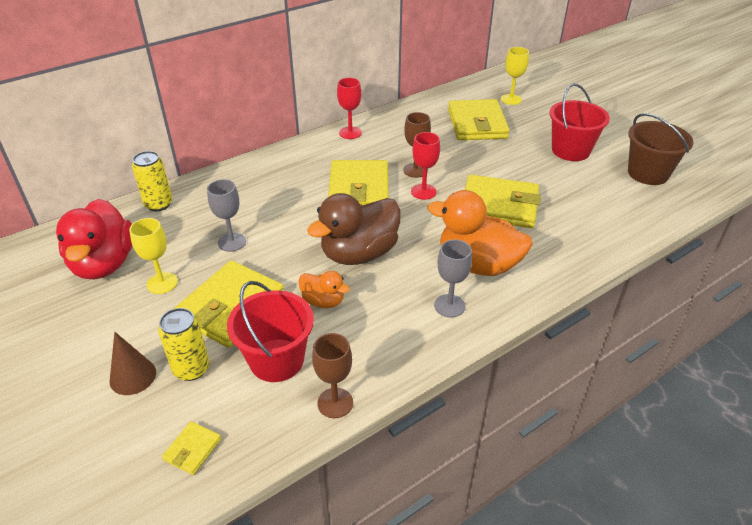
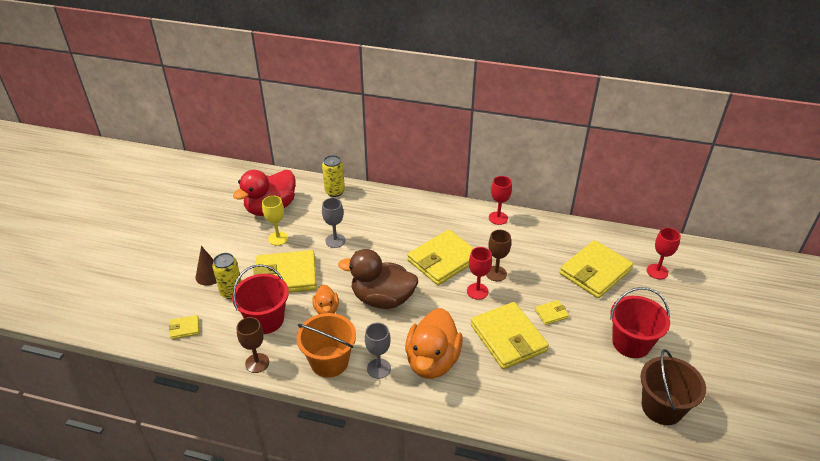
camera: 50 degrees right, 0 degrees up
(400, 338) = (329, 361): none -> orange bucket
(478, 264) = (432, 361): orange duck -> orange duck turned 150 degrees counterclockwise
(497, 169) = (551, 314): none -> yellow wallet
(511, 99) = (657, 271): yellow goblet -> red goblet

